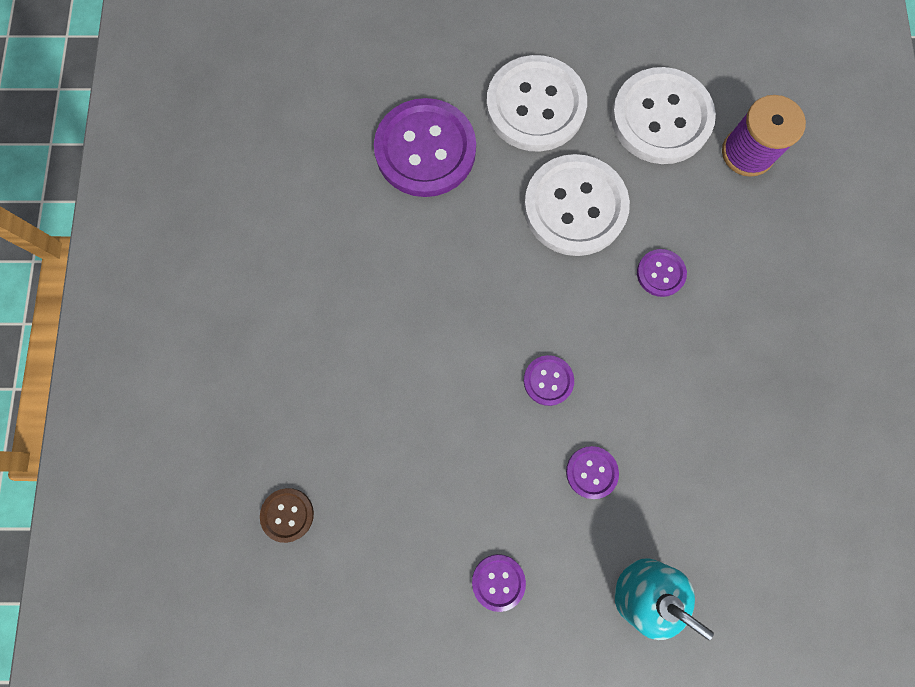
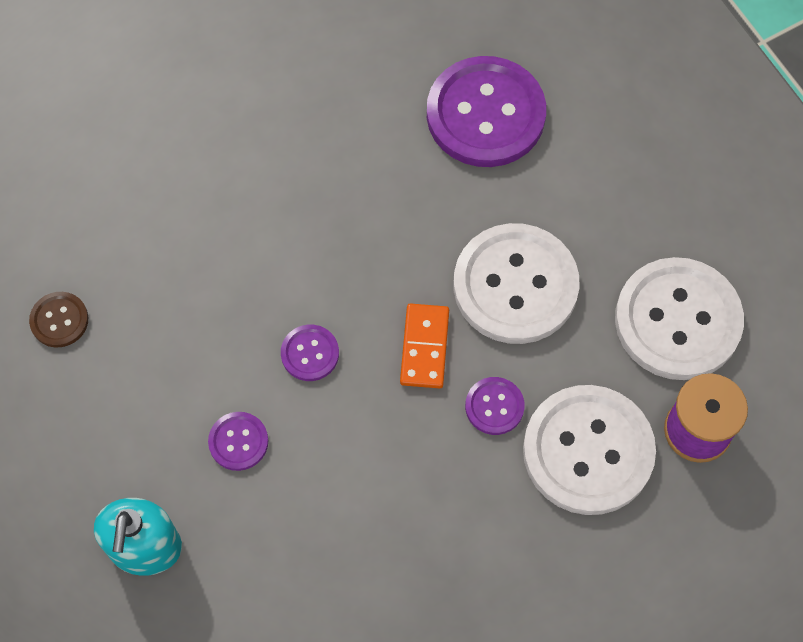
camera: 60 degrees right, 10 degrees down
(287, 514) = (48, 192): brown button -> brown button (59, 320)
(498, 582) = (82, 408): purple button -> none
(535, 106) = (605, 190): white button -> white button (588, 451)
(588, 296) = (424, 347): none -> orange domino

